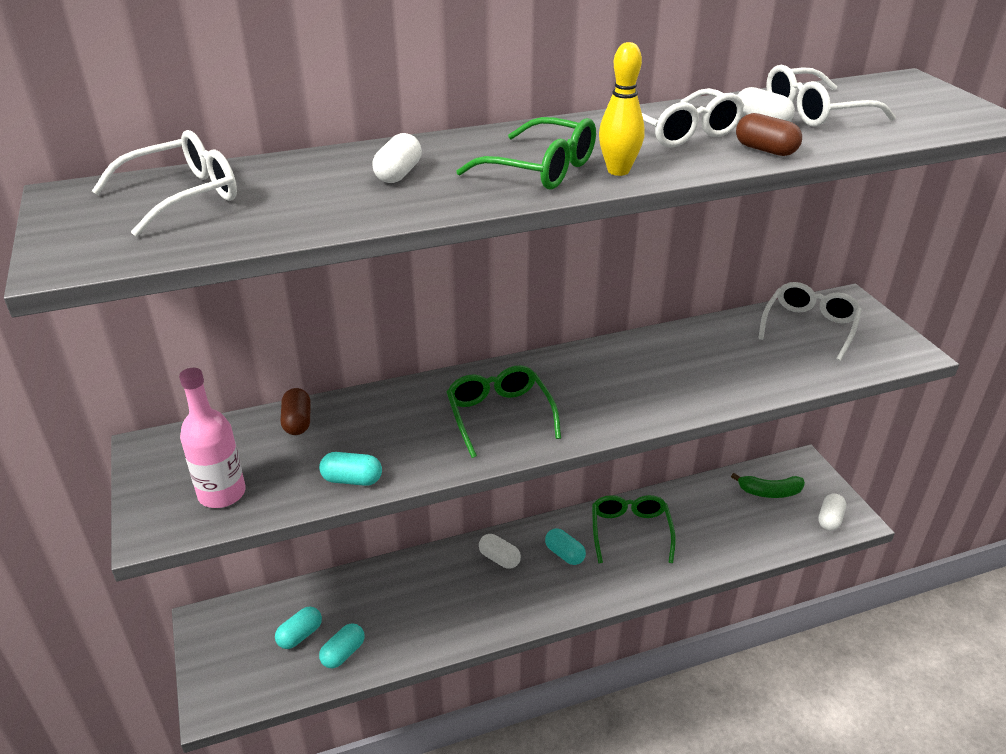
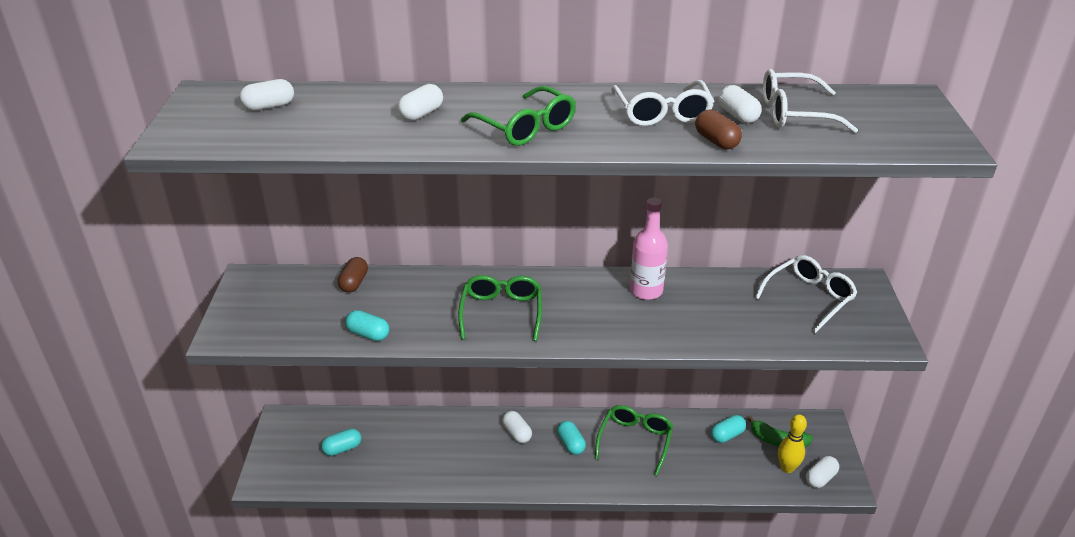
camera: 20 degrees right, 0 degrees up
(182, 196) = (269, 106): white glasses -> white capsule
(222, 493) = (277, 322): pink bottle -> pink bottle (646, 291)
(343, 653) = (367, 470): turquoise capsule -> turquoise capsule (727, 435)
(618, 171) = (582, 139): yellow bowling pin -> yellow bowling pin (787, 468)

